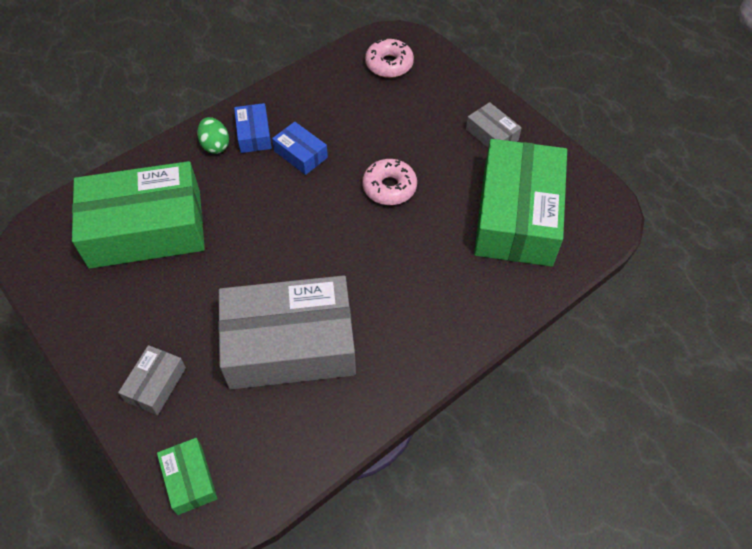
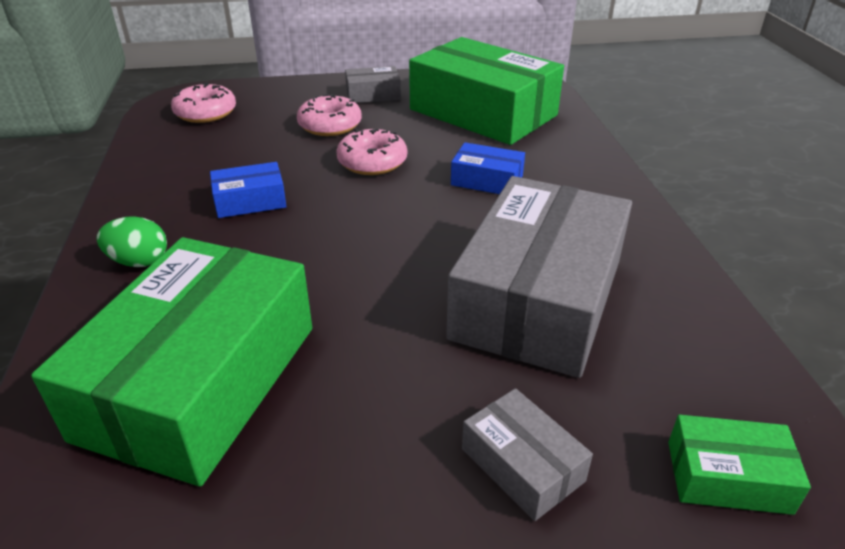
camera: 60 degrees left, 20 degrees down
(254, 134) = (168, 225): blue box -> blue box (487, 180)
(423, 137) = (330, 125): none -> pink donut

